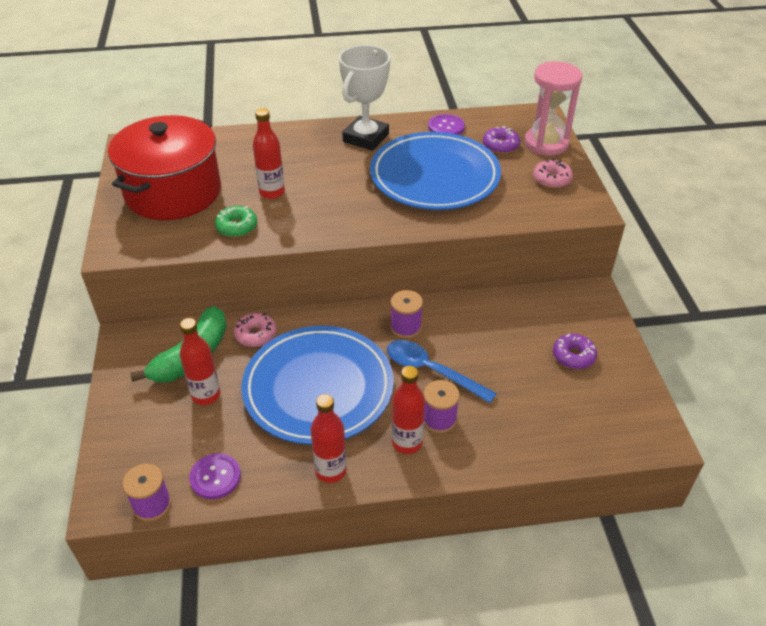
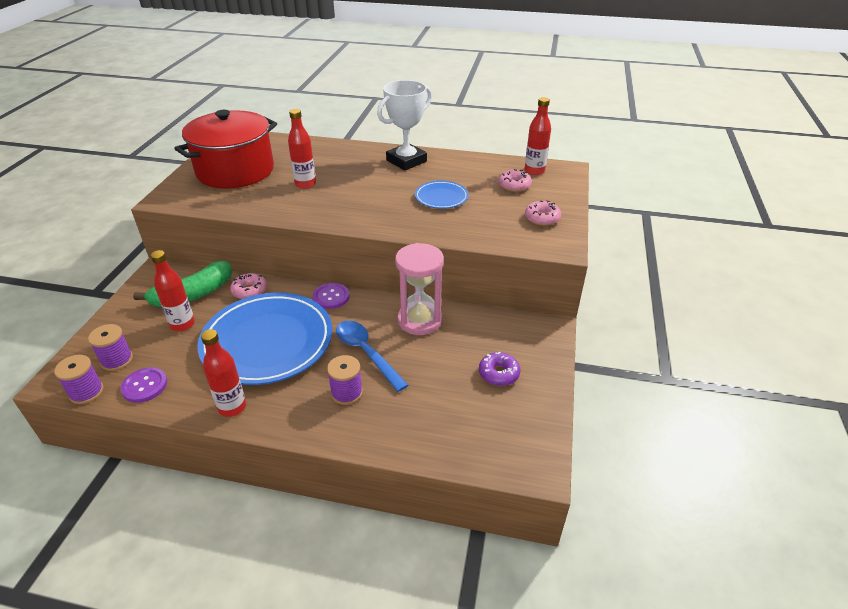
camera: 20 degrees right, 5 degrees down
(237, 227) = (261, 202): green donut -> none
(405, 327) = (368, 314): purple spool -> purple spool (117, 360)
(407, 442) = (307, 403): red bottle -> red bottle (534, 171)
(434, 176) = (441, 197): blue plate -> blue plate, size x0.47
(446, 127) = (477, 164): purple button -> purple button (331, 297)
(500, 145) = (514, 185): purple donut -> pink donut
(546, 143) = (556, 191): pink hourglass -> pink hourglass (419, 320)

